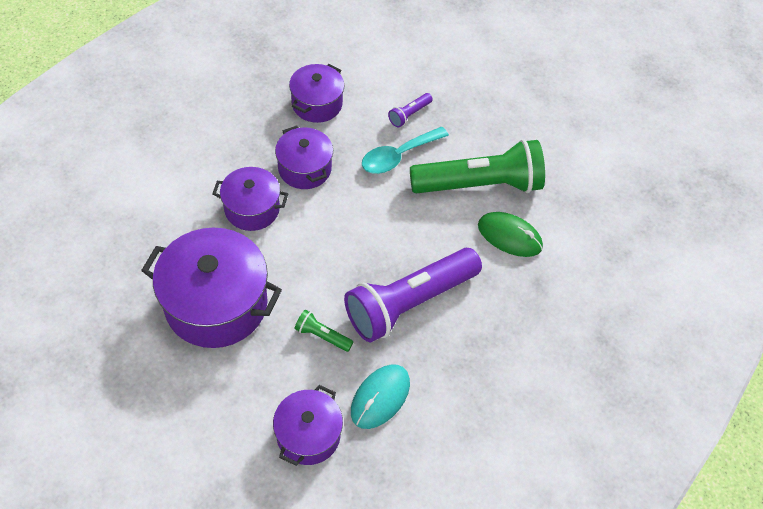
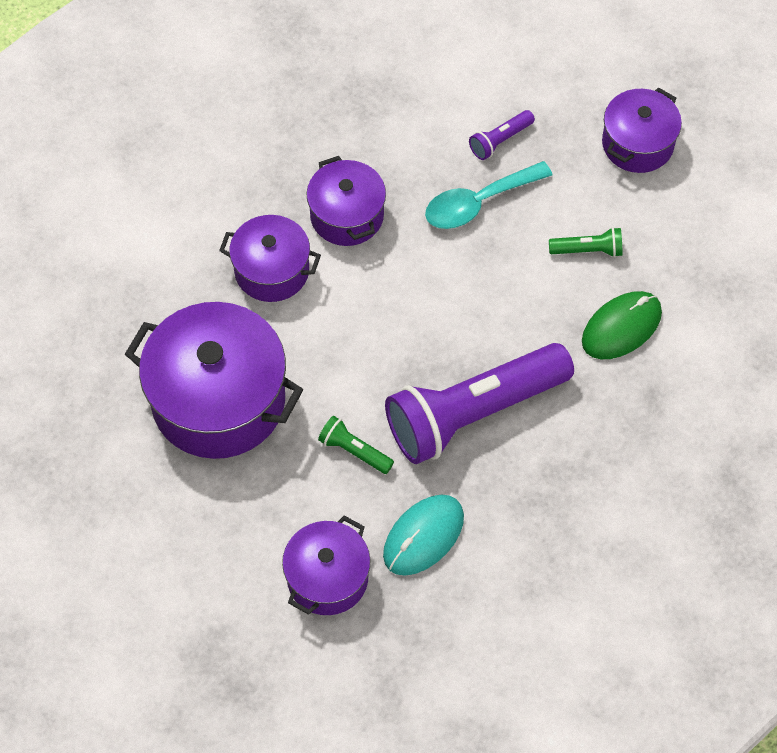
camera: 10 degrees right, 5 degrees up
(317, 104) = (370, 119): purple pot -> purple pot (637, 144)
(479, 184) = (588, 250): green flashlight -> green flashlight, size x0.40
(509, 236) = (621, 327): green mouse -> green mouse turned 75 degrees counterclockwise

